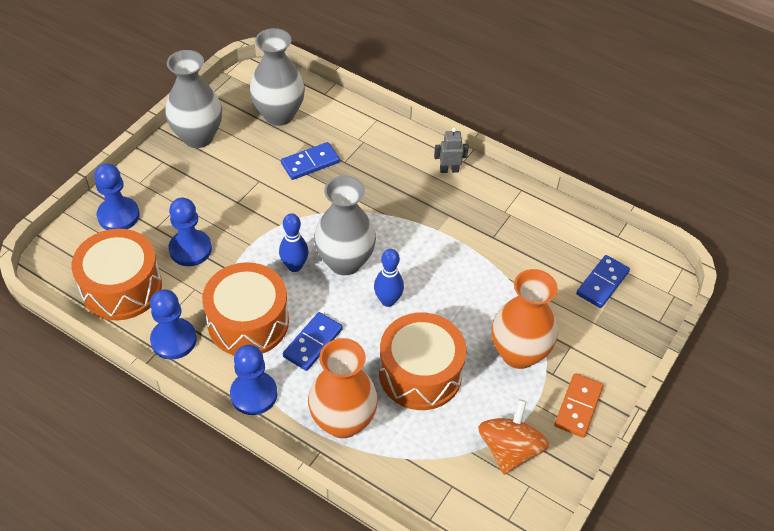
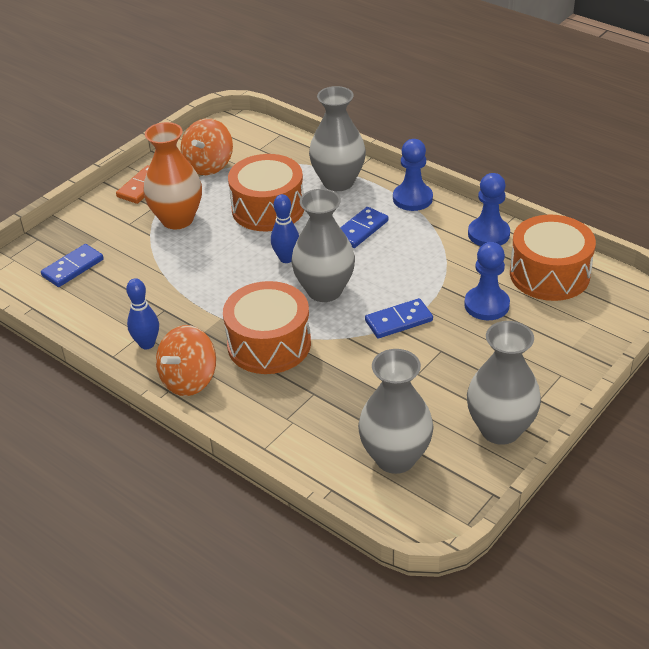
camera: 170 degrees left, 10 degrees down
(118, 216) = (574, 339): blue pawn -> none
(248, 322) = (421, 245): orange drum -> orange drum (269, 344)
(294, 266) = (376, 288): blue bowling pin -> blue bowling pin (147, 344)
(310, 163) = (356, 392): blue domino -> blue domino (399, 321)
(343, 421) = (338, 182): orange vase -> grey vase
(449, 170) = (189, 380): grey robot -> orange spinning top

